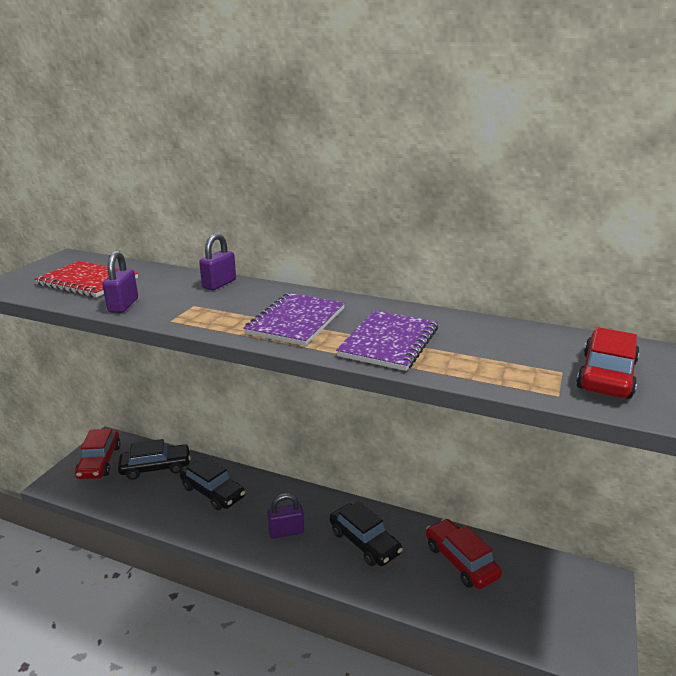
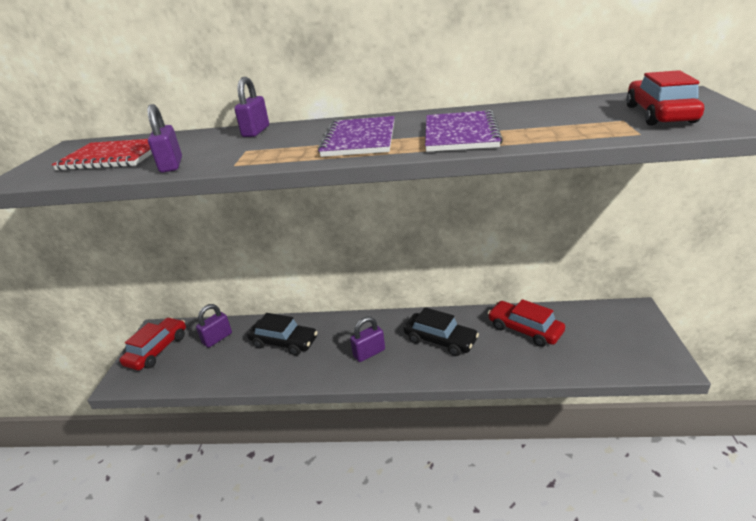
camera: 15 degrees left, 5 degrees up
(99, 462) = (157, 350): red car -> red car turned 135 degrees counterclockwise
(156, 467) = (217, 338): black car -> purple padlock

